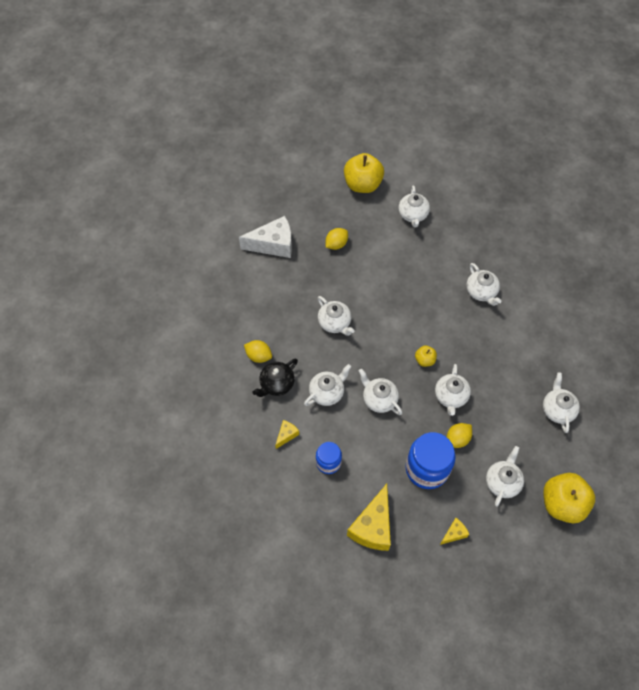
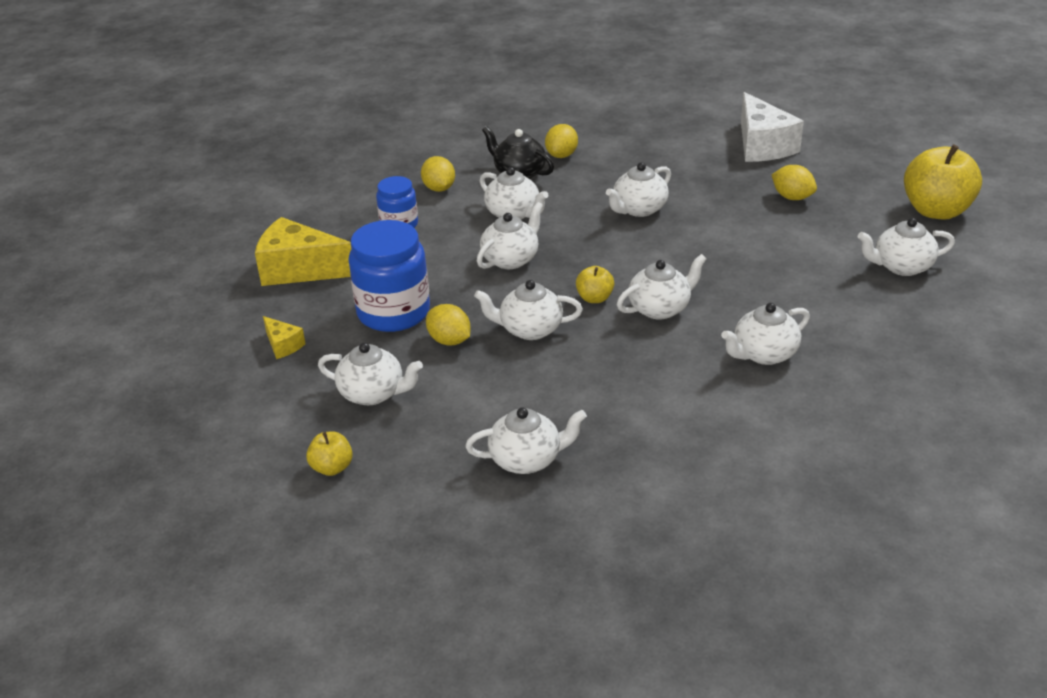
camera: 85 degrees right, 25 degrees down
(286, 435) = (439, 188): yellow cheese -> yellow lemon
(438, 330) = (660, 308): none -> white teapot
(562, 503) = (332, 468): yellow apple -> yellow apple, size x0.48

